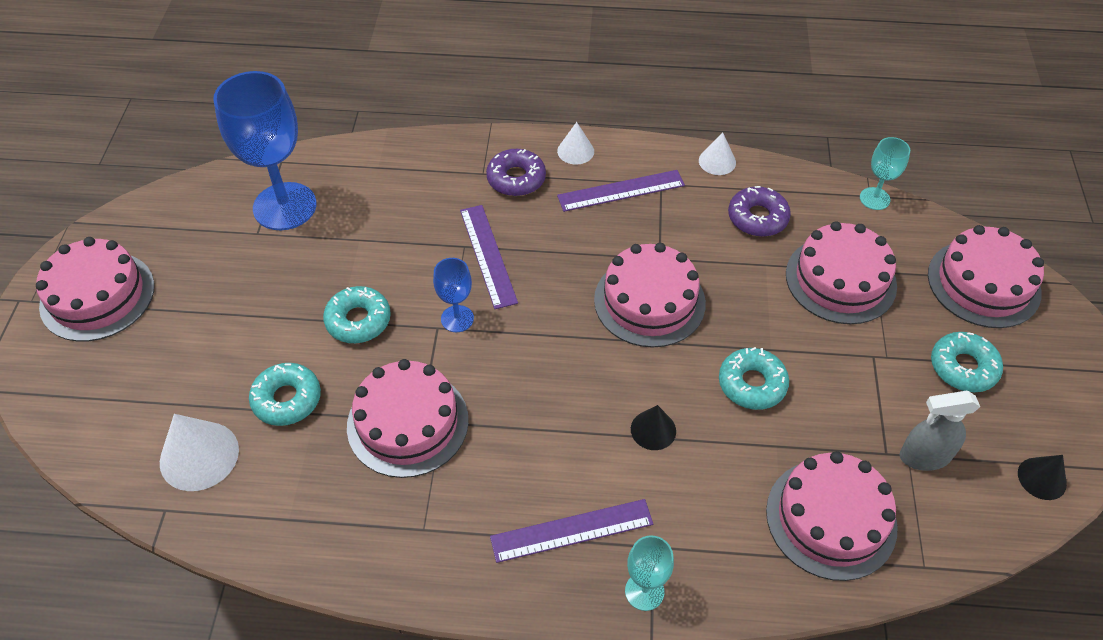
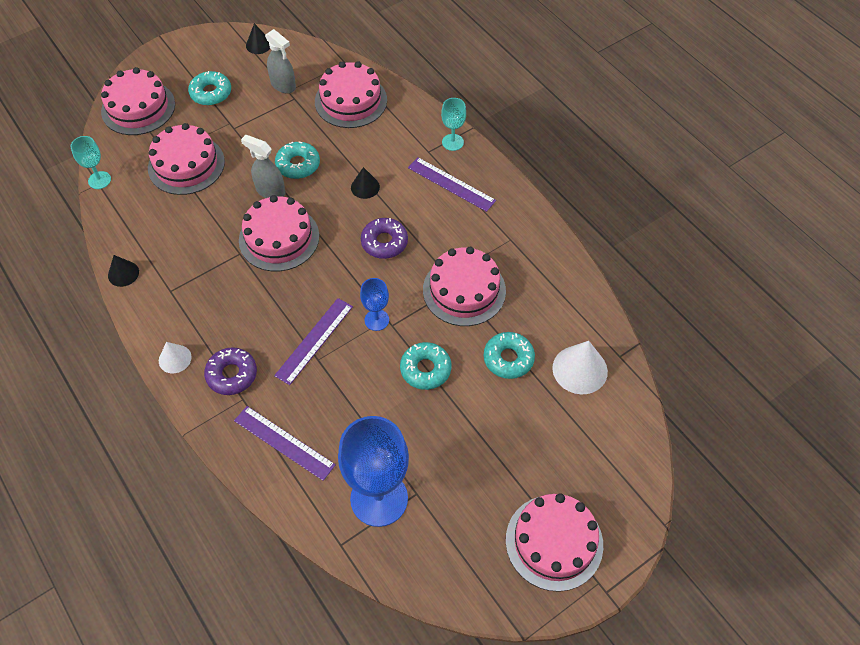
camera: 130 degrees left, 5 degrees up
(621, 191) = (195, 308): purple ruler -> purple ruler (284, 442)
(717, 161) = (123, 273): white cone -> black cone
(730, 333) = (270, 191): none -> grey spray bottle
(757, 218) = (163, 225): purple donut -> purple donut (384, 242)

